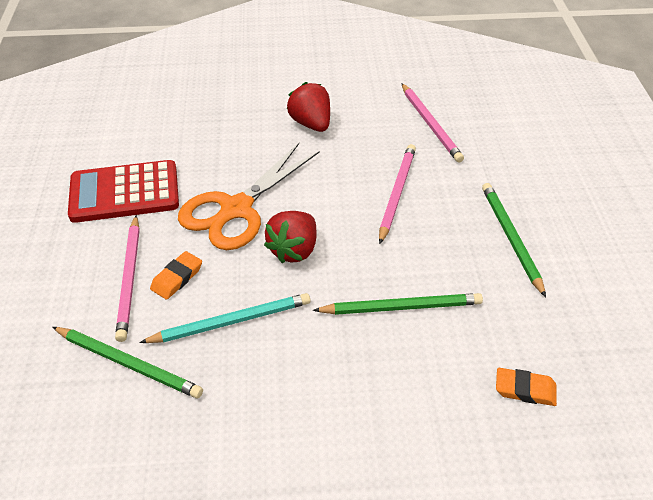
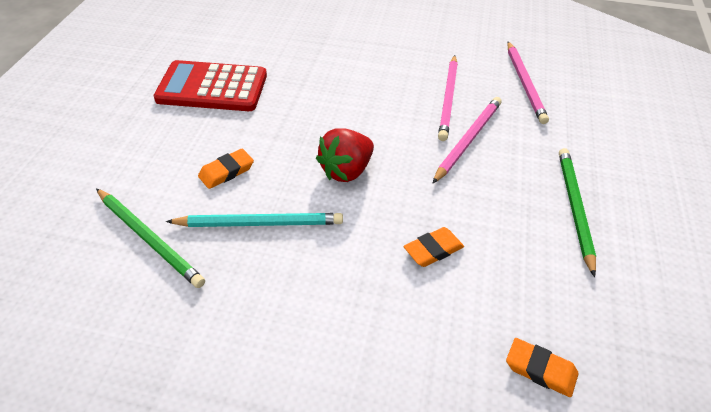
camera: 15 degrees right, 0 degrees up
(130, 278) = (184, 162): pink pencil -> pink pencil (448, 99)
(235, 210) = (305, 123): orange scissors -> none
(311, 124) = (406, 61): red strawberry -> none
(400, 307) = (433, 250): green pencil -> orange eraser

